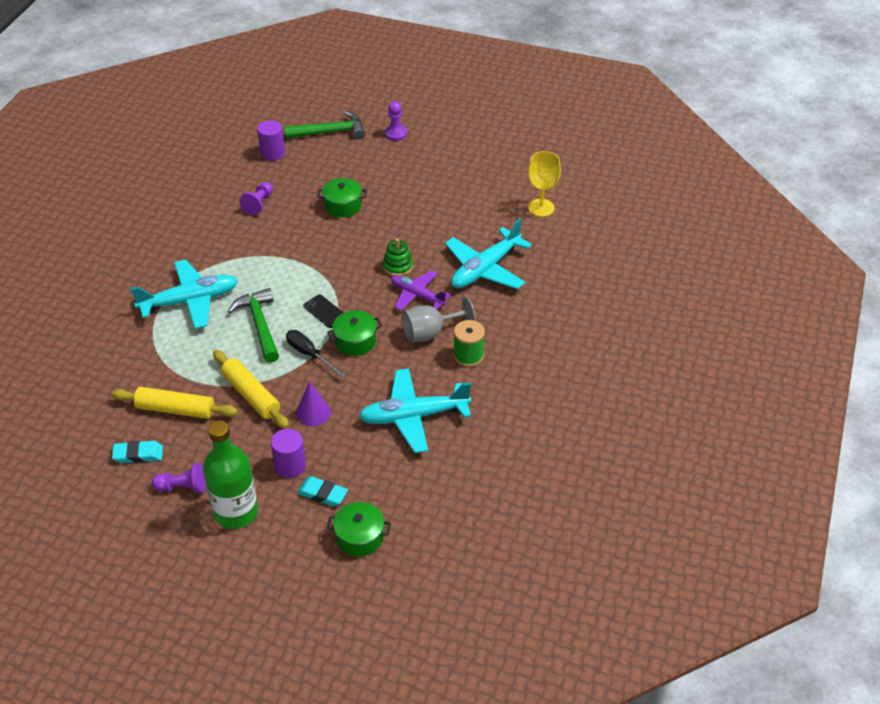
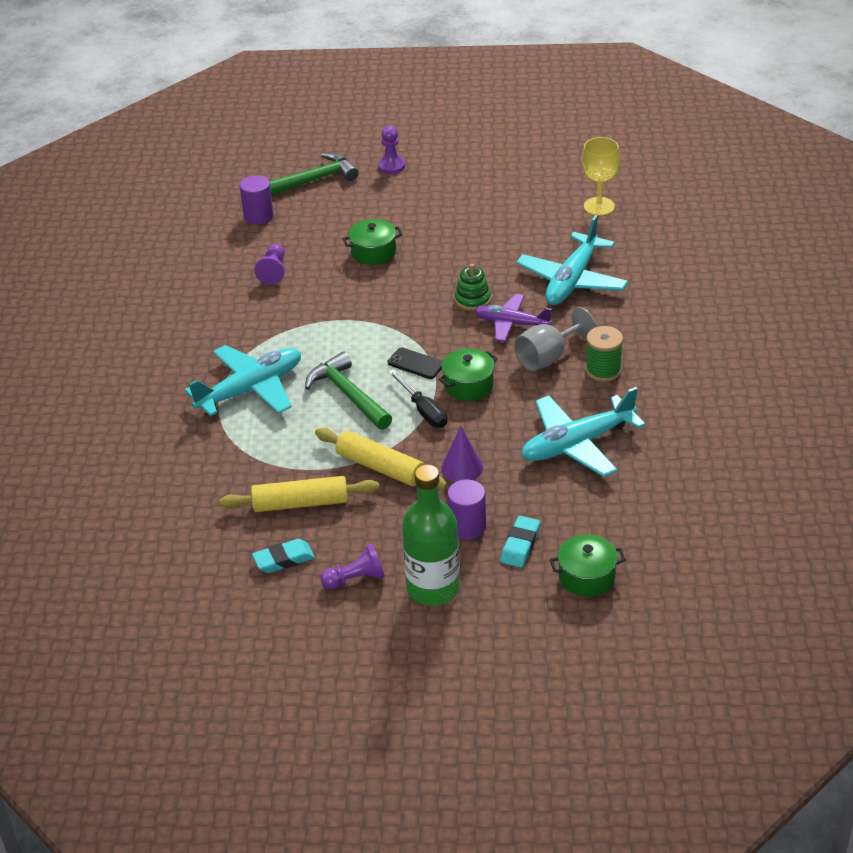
camera: 15 degrees left, 5 degrees down
(309, 354) = (423, 411): black screwdriver -> black screwdriver turned 150 degrees counterclockwise
(322, 494) = (520, 545): turquoise eraser -> turquoise eraser turned 75 degrees counterclockwise

